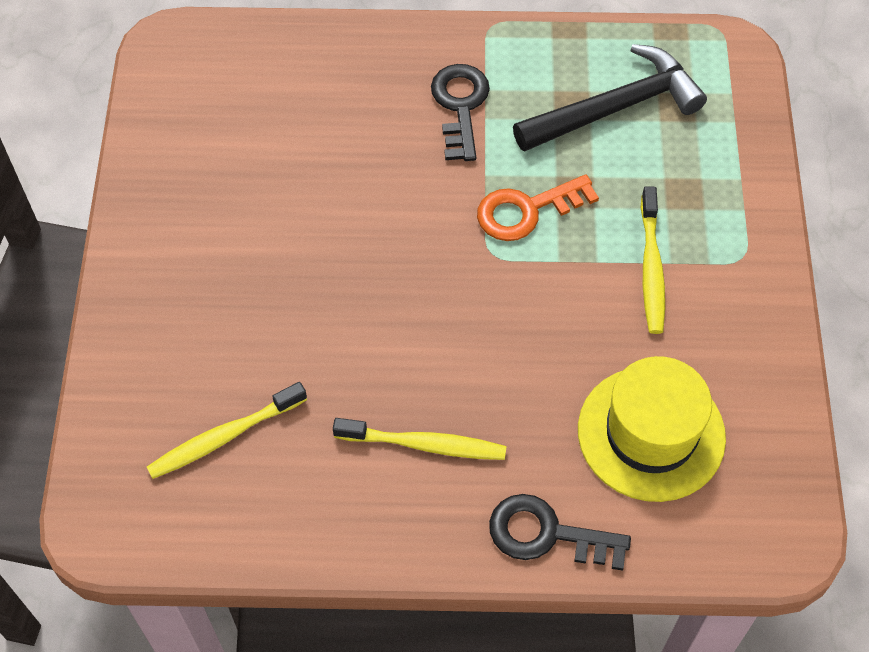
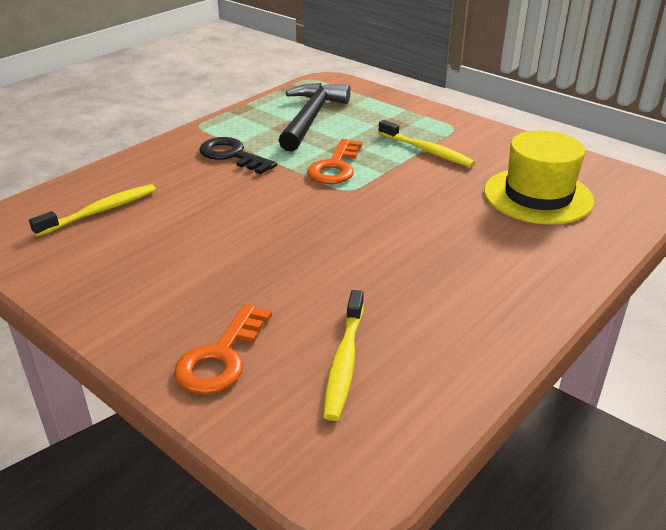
camera: 50 degrees left, 25 degrees down
(158, 348) = (221, 357): none -> orange key
(423, 444) = (457, 274): yellow toothbrush -> yellow toothbrush (100, 211)
(547, 534) = (576, 259): black key -> none

